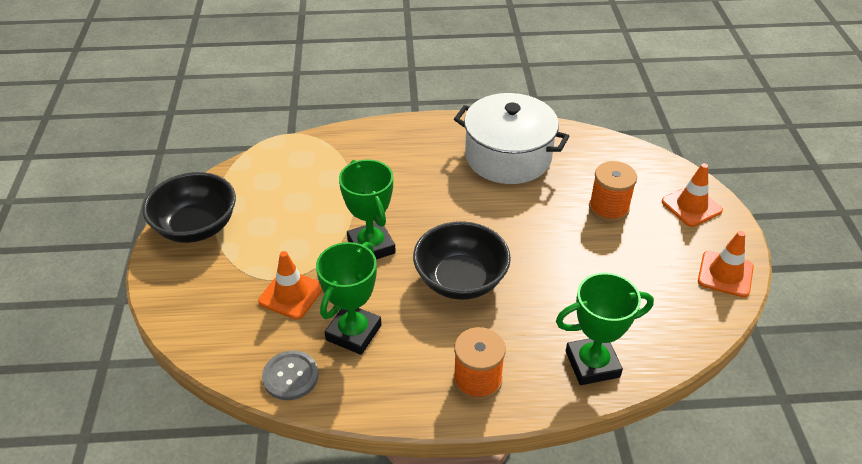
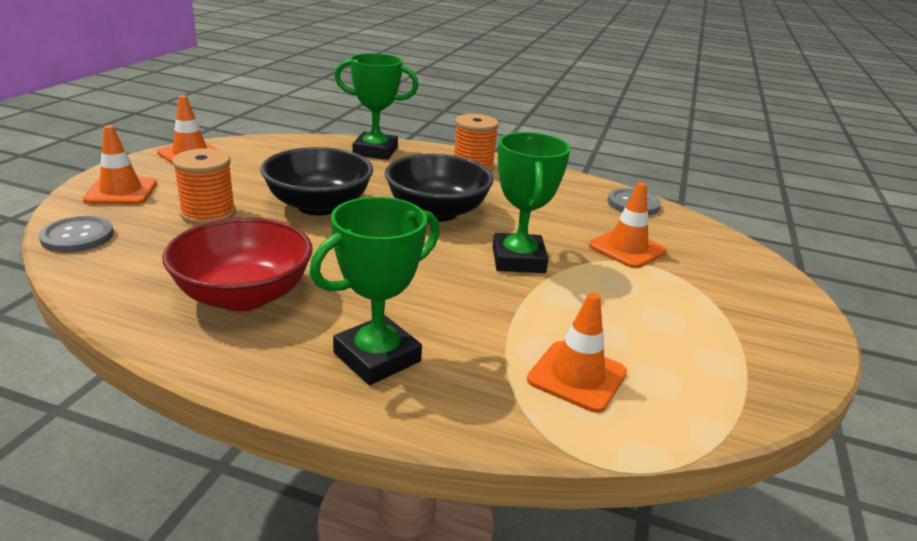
camera: 160 degrees left, 15 degrees down
(196, 227) = (767, 347): black bowl -> black bowl (319, 206)
(309, 170) = (577, 376): none -> orange traffic cone
(353, 332) = (566, 210): green trophy -> green trophy (377, 357)
(508, 157) = (244, 295): white pot -> red bowl
(646, 160) = (77, 236): none -> grey button

